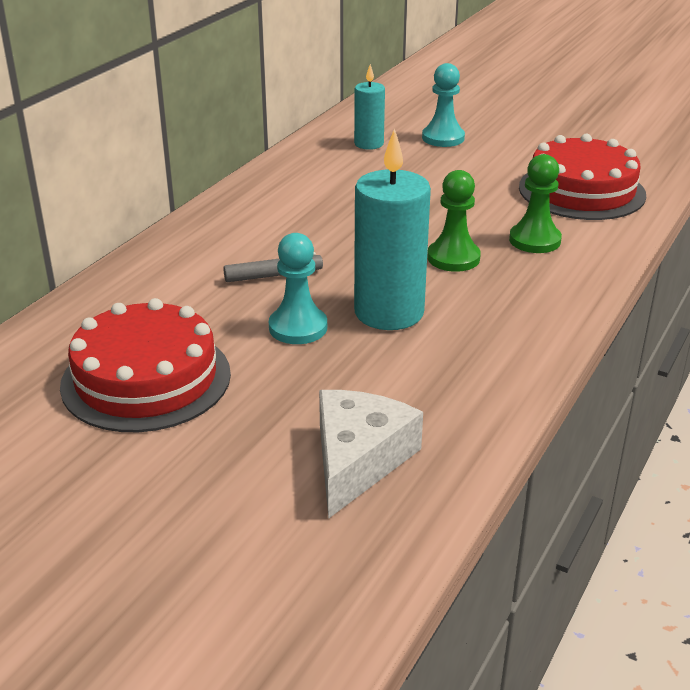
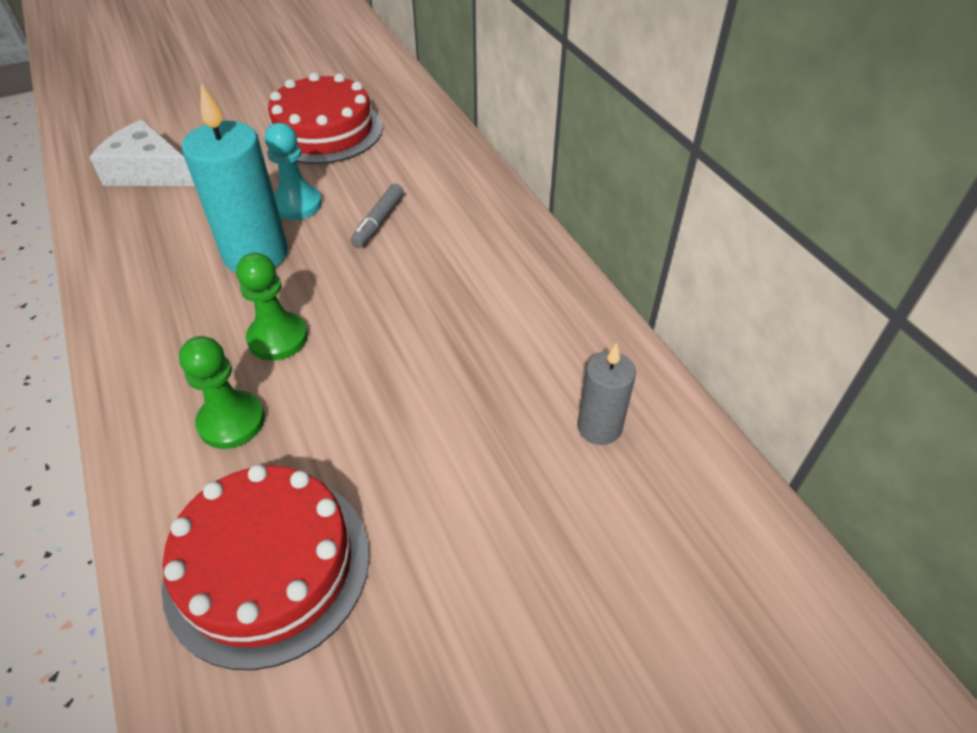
camera: 125 degrees right, 15 degrees up
(358, 460) = (148, 171): white cheese -> white cheese turned 150 degrees clockwise
(369, 144) = (599, 427): turquoise candle -> grey candle
(443, 138) = (559, 524): turquoise pawn -> none

